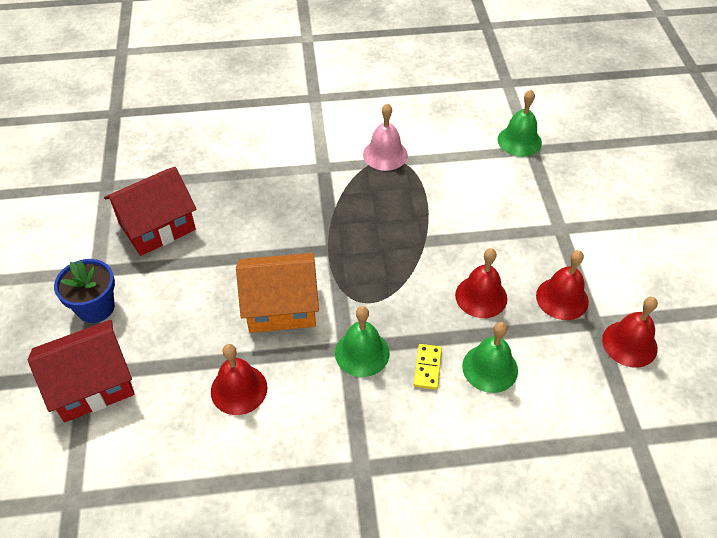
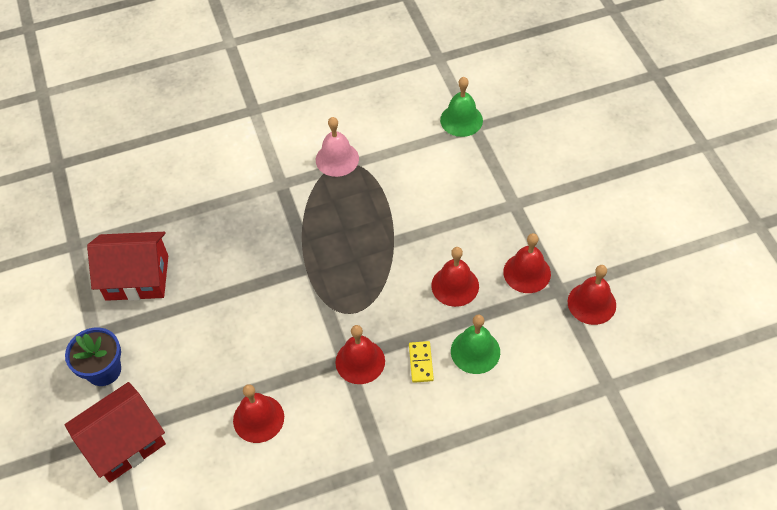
camera: 10 degrees left, 5 degrees up
(157, 226) = (137, 277): red house -> red house turned 45 degrees clockwise
(281, 306) = (276, 333): orange house -> none
(362, 353) = (360, 361): green bell -> red bell

